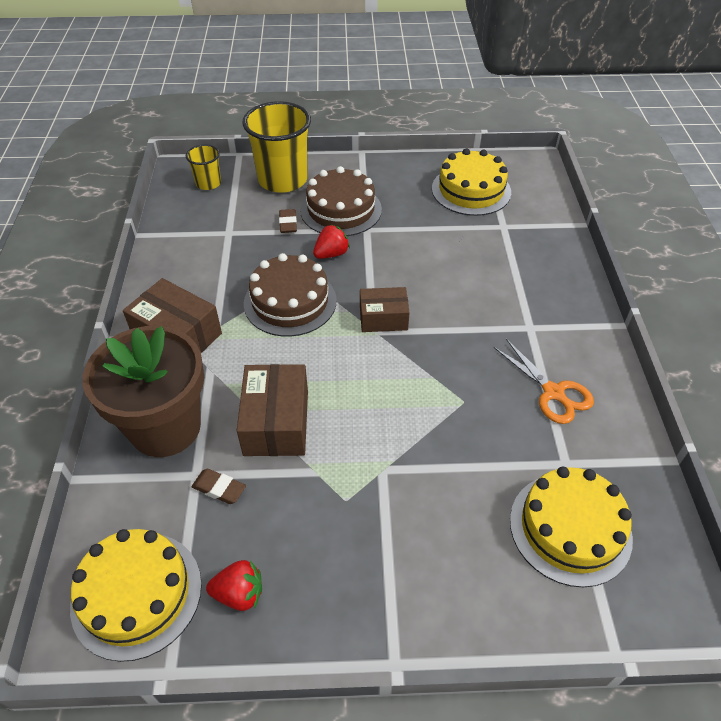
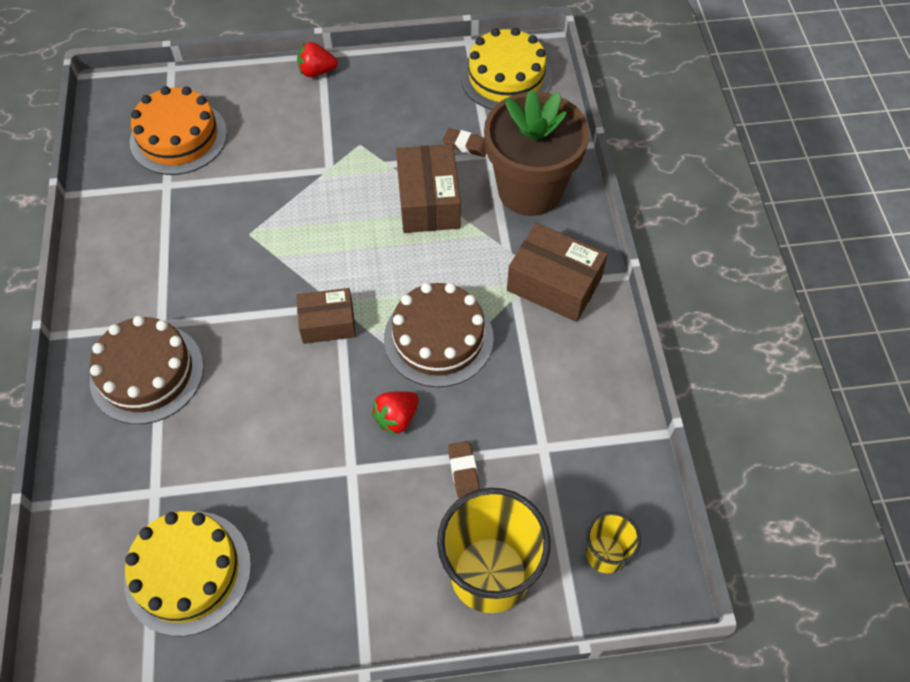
camera: 175 degrees right, 10 degrees up
(239, 594) = (432, 82): red strawberry -> red strawberry (317, 72)
(341, 210) = (391, 508): brown cake -> brown cake (147, 373)
(553, 392) = (158, 249): orange scissors -> none
(570, 528) = (178, 137): yellow cake -> orange cake

